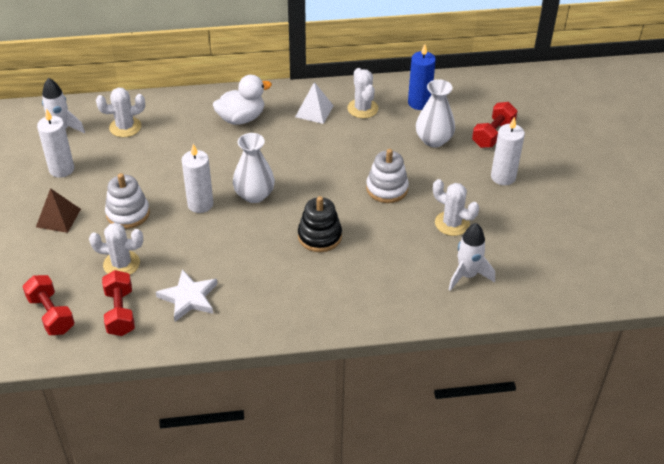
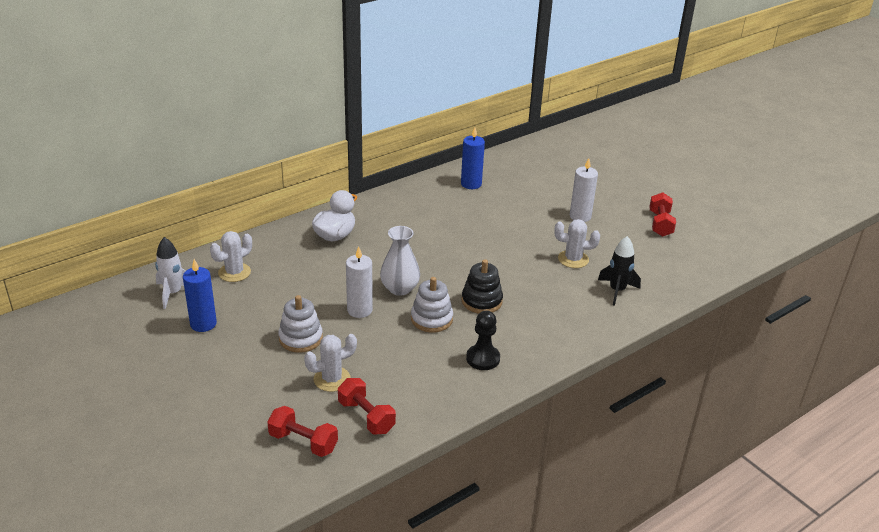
camera: 30 degrees left, 10 degrees down
(58, 218) = (237, 363): brown pyramid -> none
(61, 169) = (203, 324): white candle -> blue candle
(189, 298) = (416, 383): white star -> none
(269, 297) = (483, 358): none -> black pawn
(314, 111) = (392, 213): white pyramid -> none
(362, 108) = (430, 200): white cactus -> none
(387, 188) = (502, 251): white stacking toy -> white stacking toy (431, 319)
(433, 140) = (506, 206): white vase -> none
(467, 275) = (617, 290): white rocket -> black rocket
(493, 134) = (546, 190): red dumbbell -> red dumbbell (660, 224)

